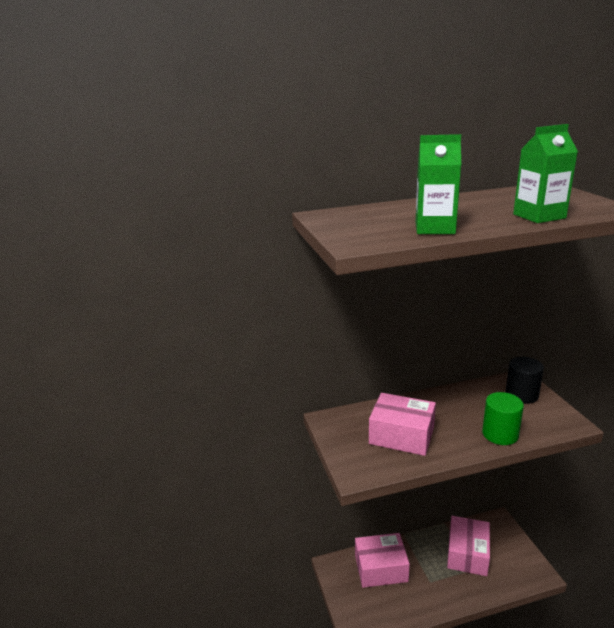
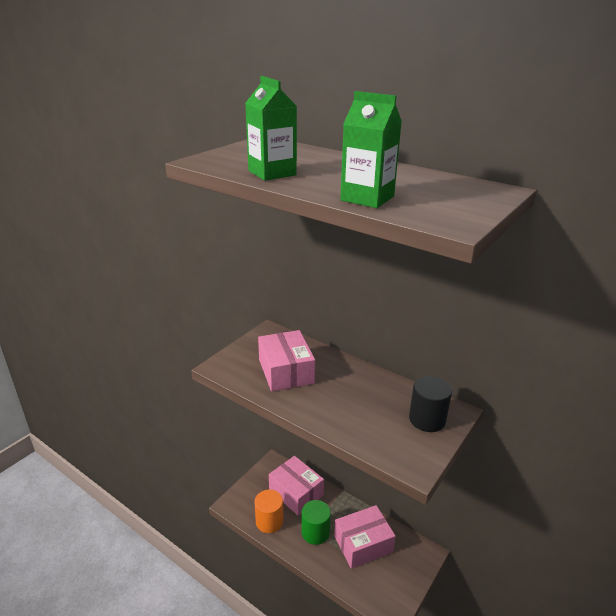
camera: 50 degrees right, 5 degrees up
(399, 608) = (269, 521): none -> orange cylinder
(500, 434) = (344, 423): green cylinder -> green cylinder (315, 532)

